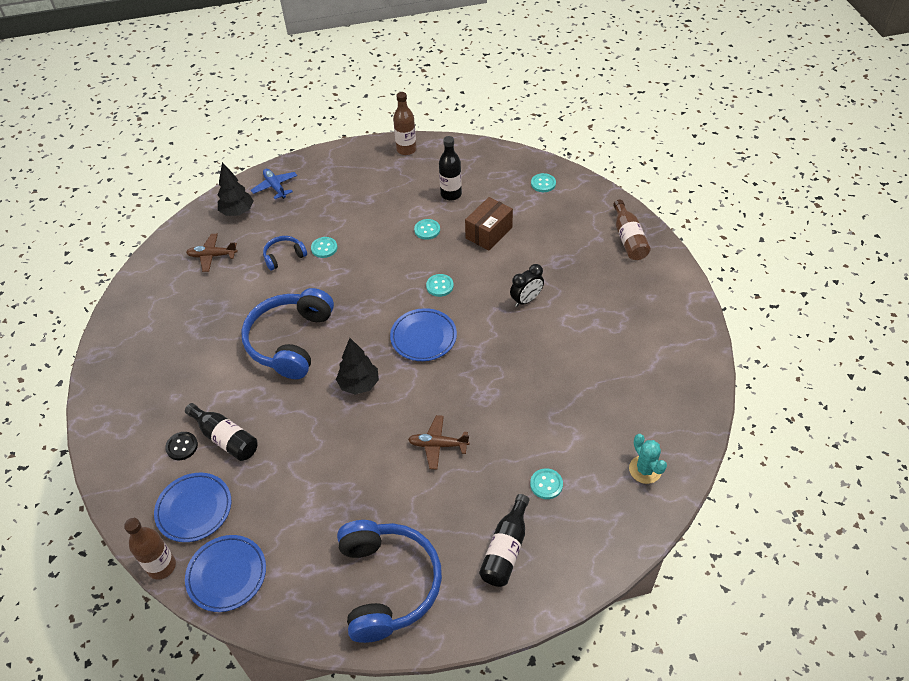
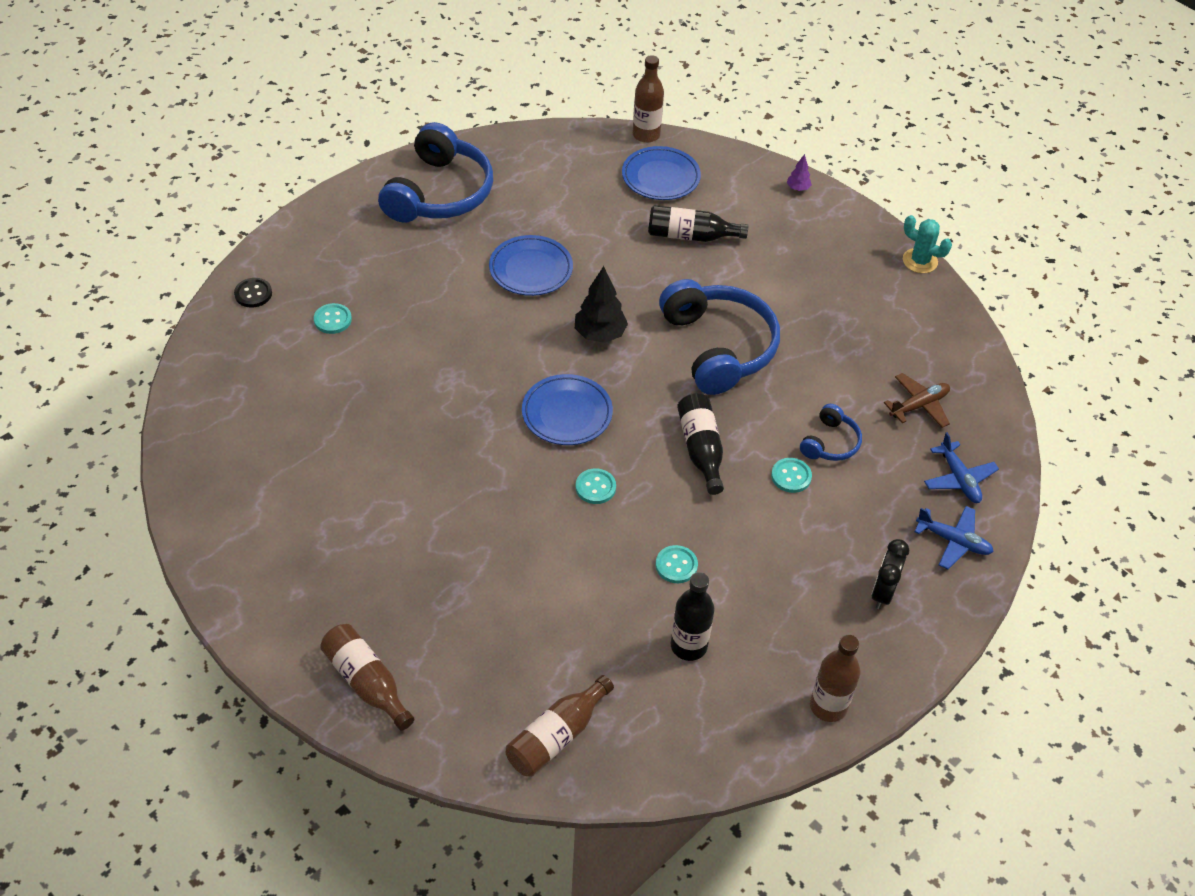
camera: 145 degrees right, 0 degrees up
(105, 445) = (798, 188): none -> purple tree
(182, 446) = (725, 214): black button -> black button (253, 294)
(227, 575) = (585, 149): blue plate -> blue plate (531, 269)
(237, 212) = (959, 479): black tree -> blue plane
(387, 584) = (439, 193): blue headphones -> blue headphones turned 120 degrees counterclockwise
(438, 445) = (469, 311): brown plane -> none
(489, 233) = (584, 600): brown box -> none
(506, 549) = (345, 254): black bottle -> black bottle (701, 449)
(526, 300) = (468, 515): black clock -> black clock (883, 592)
(543, 183) = (557, 736): turquoise button -> brown bottle
(645, 469) = (230, 373): turquoise cactus -> turquoise cactus (920, 261)

